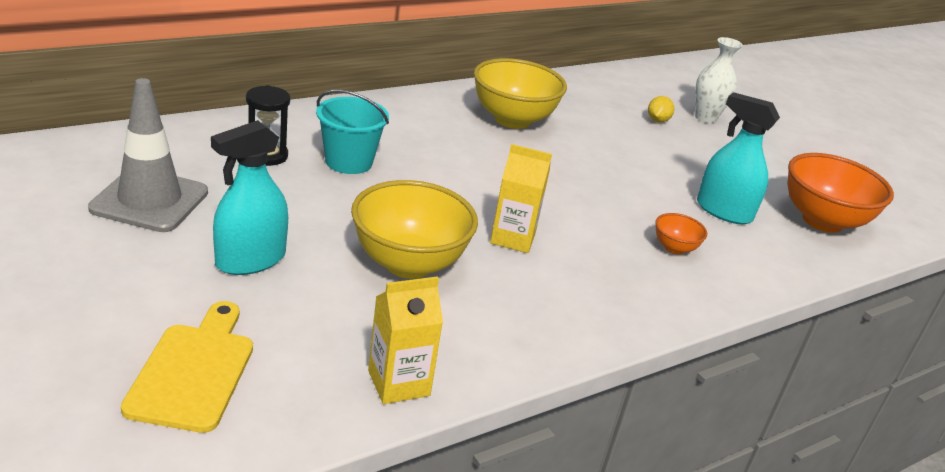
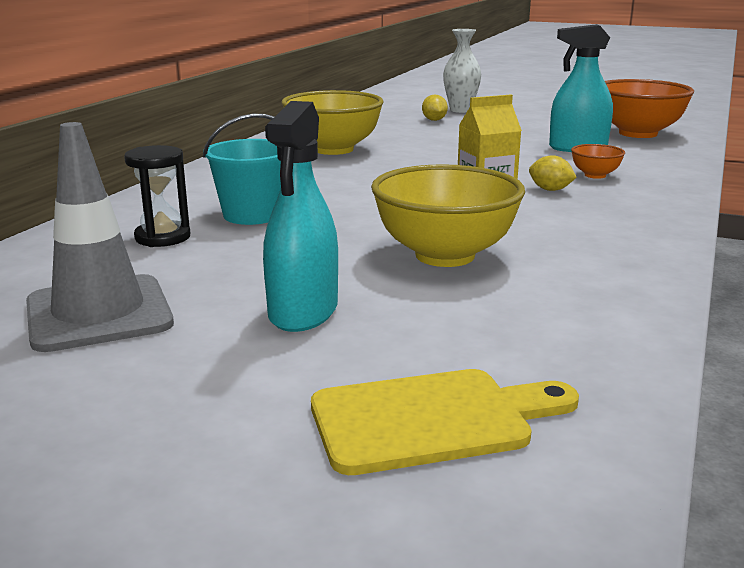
camera: 30 degrees left, 10 degrees down
(194, 371) = (431, 419): yellow cutting board -> yellow cutting board turned 105 degrees clockwise
(398, 383) = (612, 331): yellow carton -> none
(604, 244) = (550, 190): none -> yellow lemon

